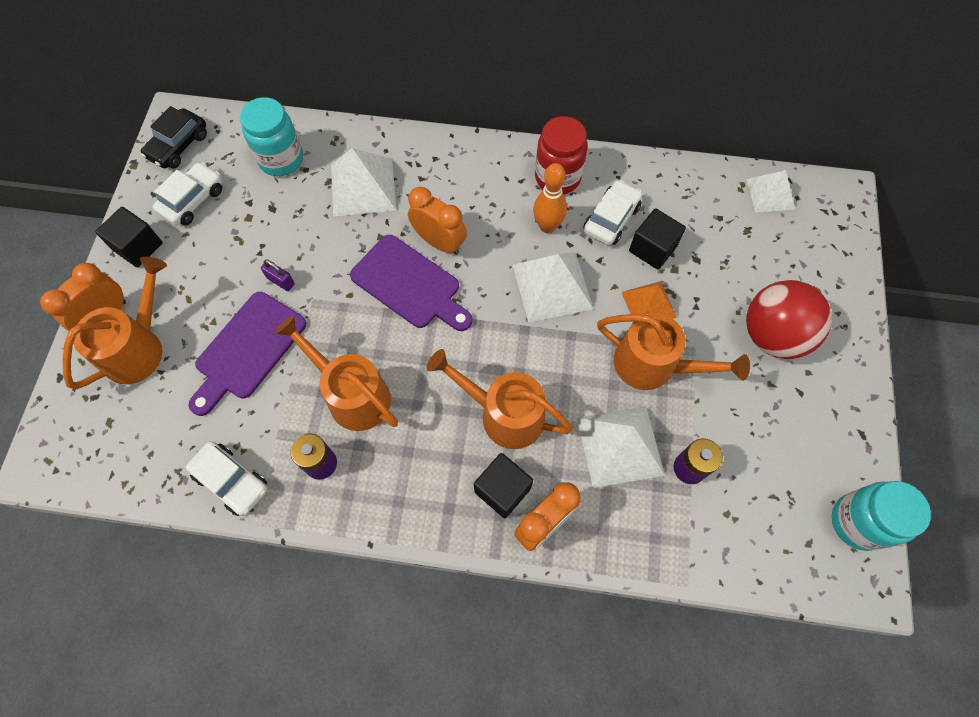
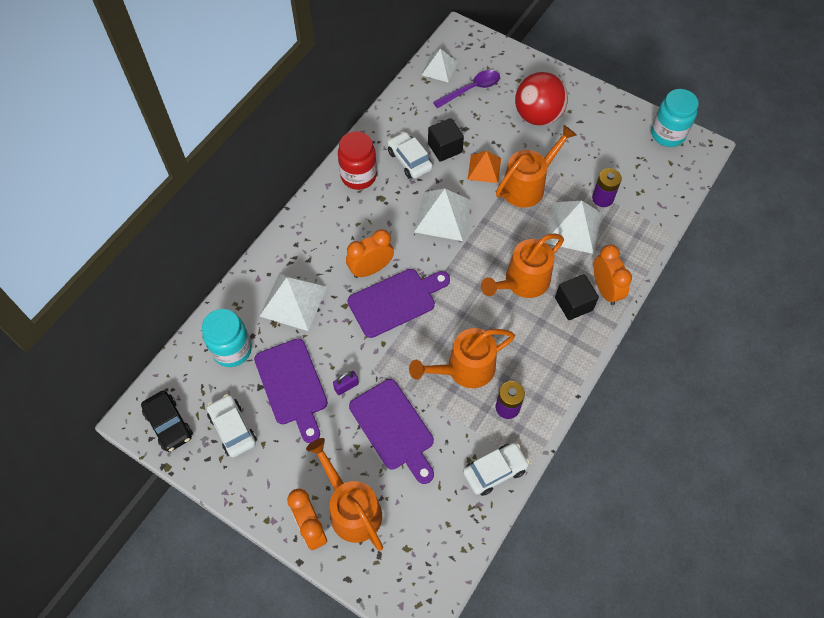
camera: 65 degrees left, 5 degrees down
(138, 247) = (255, 484): black cube -> none
(261, 230) = (292, 386): none -> purple cutting board
(547, 226) = (394, 199): orange bowling pin -> none
(762, 242) = (471, 89): none -> purple spoon

